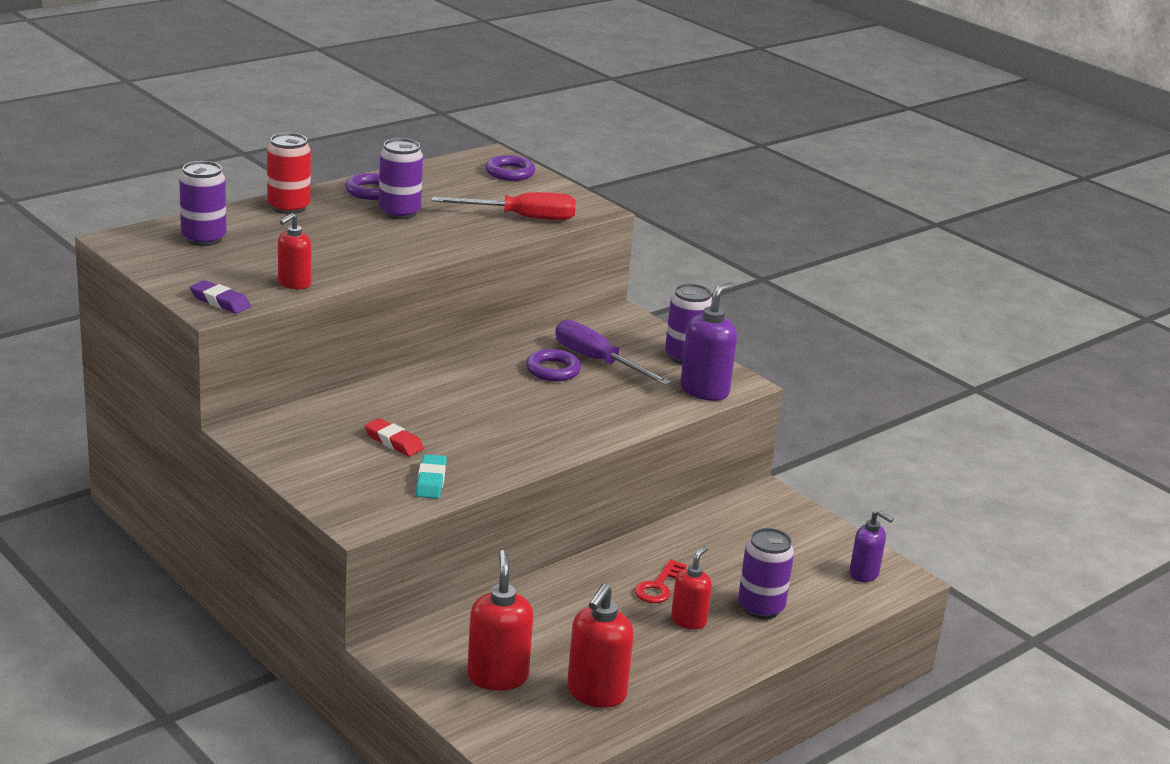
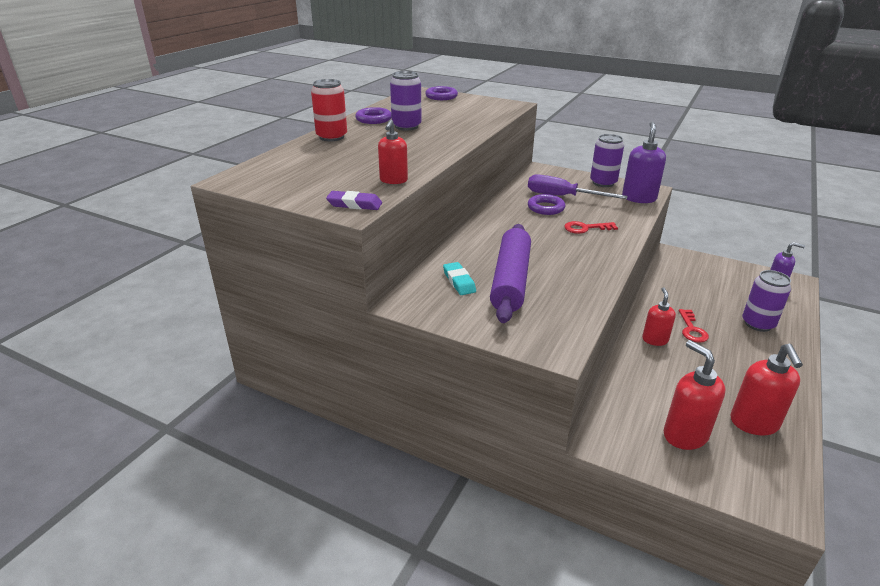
camera: 20 degrees left, 5 degrees up
(204, 239) = (294, 166): purple can -> none
(393, 442) = (510, 280): red eraser -> purple rolling pin
(431, 481) = (567, 301): turquoise eraser -> turquoise eraser (459, 281)
(521, 218) = (481, 116): red screwdriver -> none
(570, 409) = (585, 228): none -> red key
(688, 621) = (735, 347): red soap dispenser -> red soap dispenser (655, 340)

